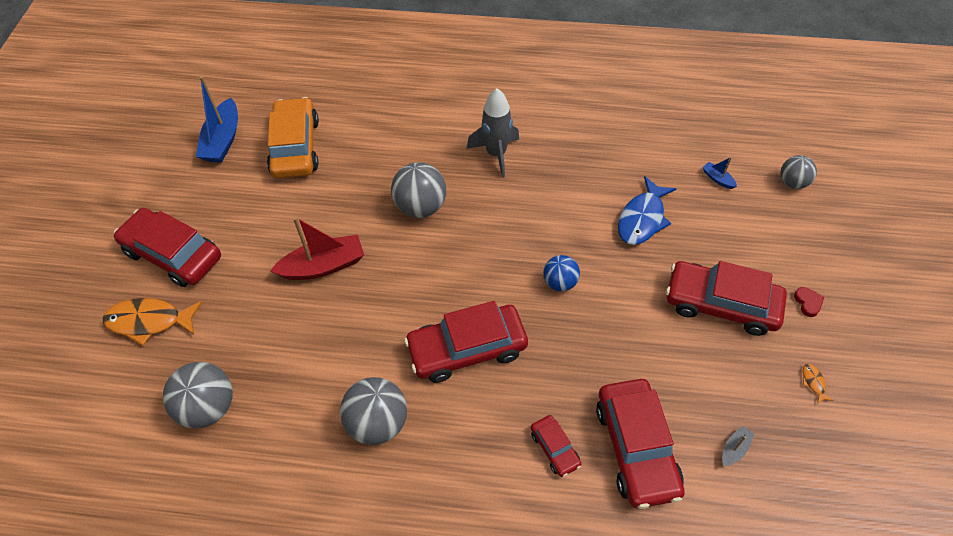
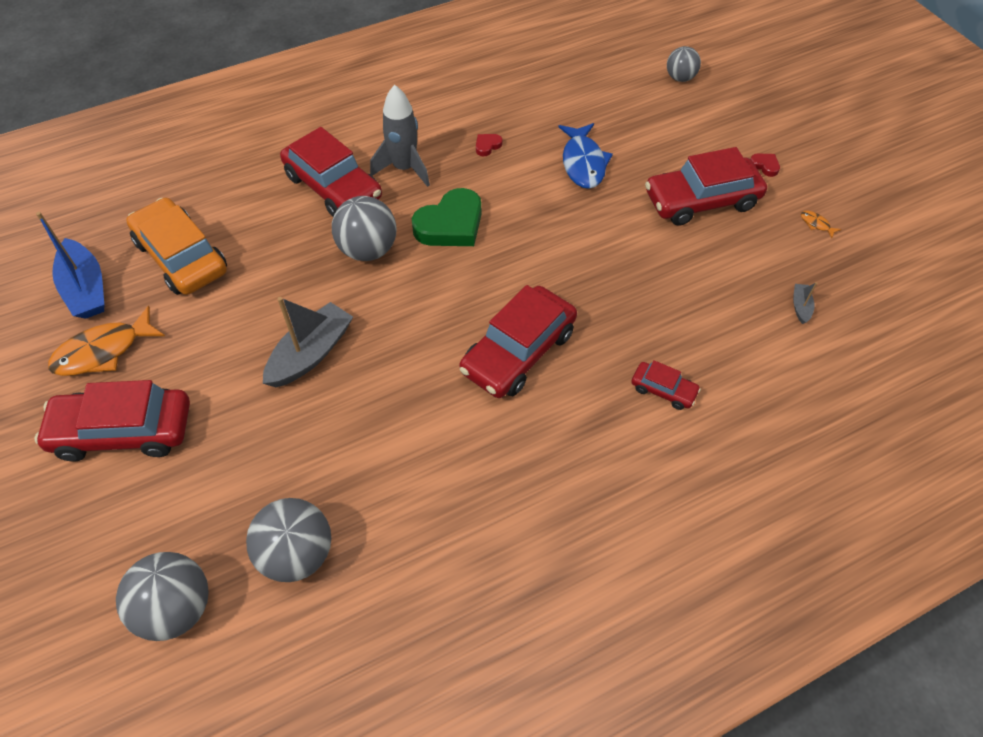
camera: 35 degrees left, 0 degrees up
(149, 321) = (152, 512): orange fish -> orange fish (103, 351)
(323, 266) = (311, 354): red boat -> grey boat
(378, 423) = (487, 463): grey ball -> grey ball (177, 608)
(495, 218) = (450, 225): none -> green heart
(560, 282) = (555, 251): blue ball -> none
(574, 166) = (487, 146): none -> red heart
(636, 448) = (727, 350): red car -> red car (333, 187)
(717, 179) = (619, 102): blue boat -> none

